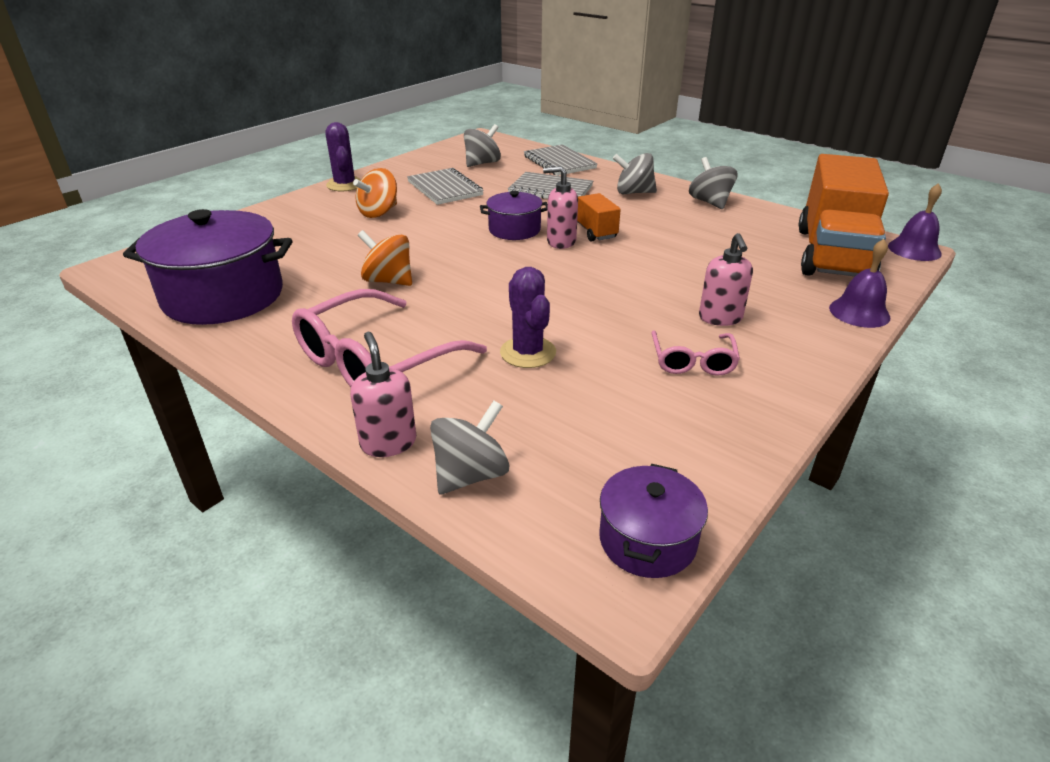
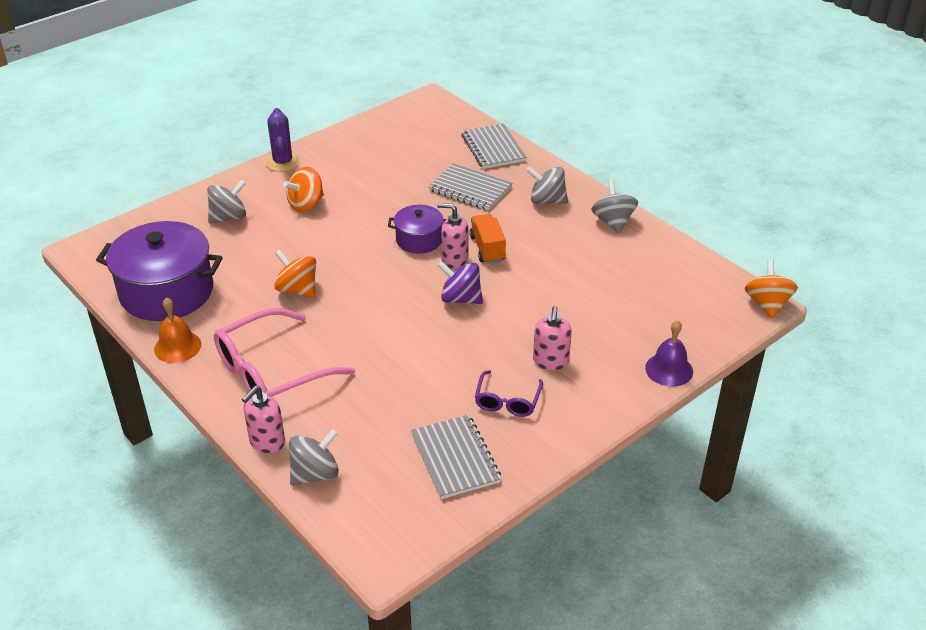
camera: 10 degrees right, 5 degrees up
(242, 348) = (177, 346): none -> orange bell
(388, 443) = (267, 442): pink soap dispenser -> pink soap dispenser turned 135 degrees counterclockwise
(445, 188) = (372, 177): grey notebook -> grey notebook (455, 458)
(482, 163) = (418, 142): grey spinning top -> grey spinning top (229, 217)
(528, 352) = (386, 377): purple cactus -> none
(584, 272) = (460, 298): none -> purple spinning top
(647, 540) = (411, 534): purple pot -> none
(692, 361) = (507, 400): pink glasses -> purple glasses
(832, 254) = (688, 301): orange truck -> none
(914, 249) = (767, 304): purple bell -> orange spinning top

